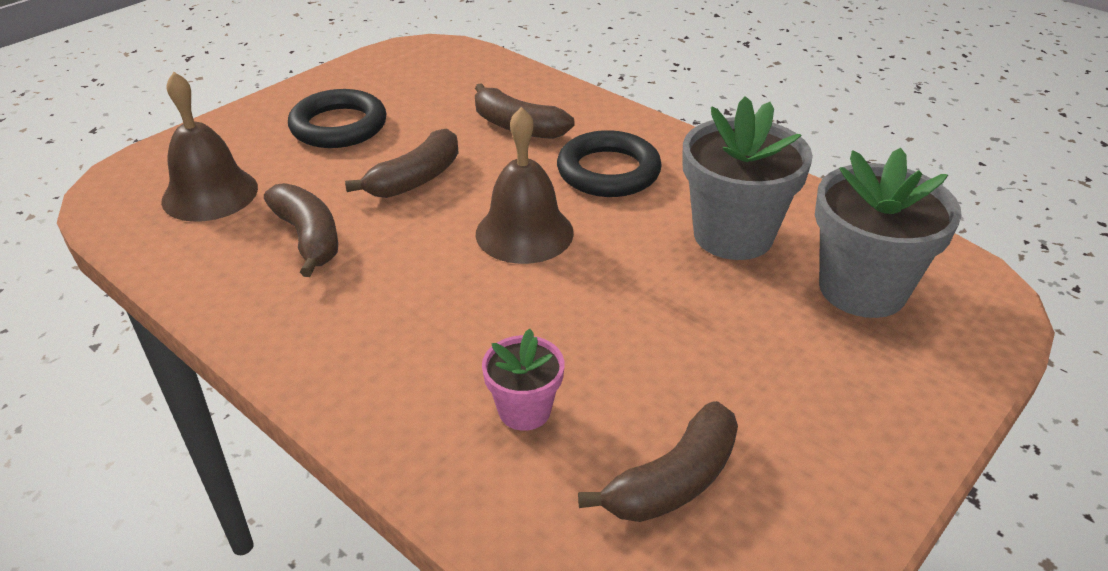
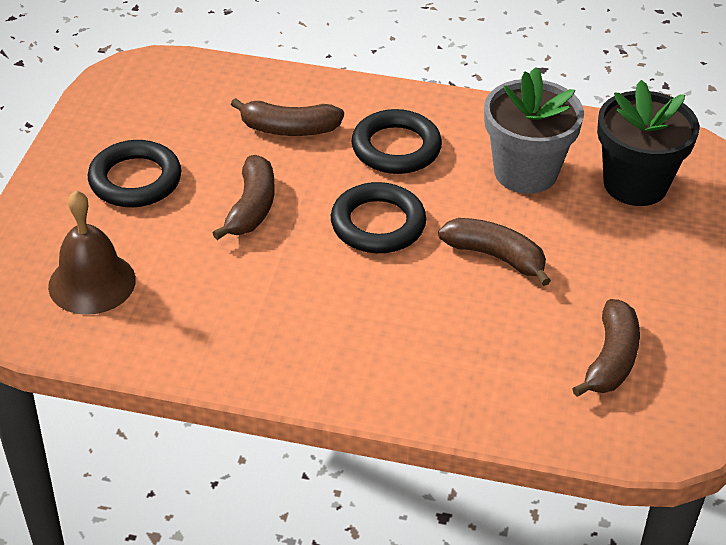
camera: 30 degrees left, 5 degrees up
(308, 238) = (217, 290): brown banana -> brown banana (496, 256)
(524, 233) = (378, 224): brown bell -> black ring
(524, 410) = (489, 354): pink flower pot -> none
(862, 289) = (635, 184): grey flower pot -> black flower pot

